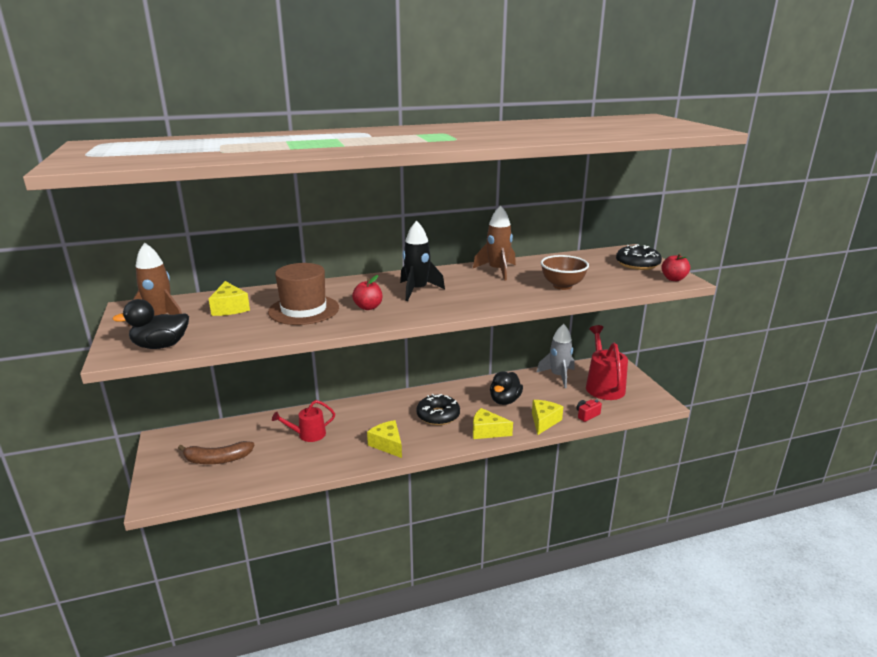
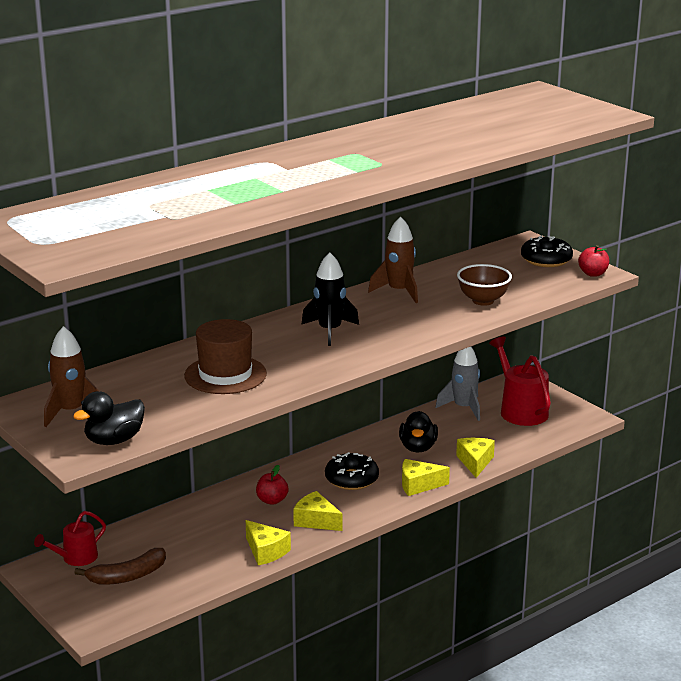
camera: 20 degrees left, 0 degrees up
(230, 308) = (137, 387): yellow cheese -> yellow cheese (266, 551)
(308, 435) = (214, 529): red watering can -> red watering can (76, 558)
(368, 307) = (294, 360): red apple -> red apple (272, 500)
(587, 415) = (518, 446): red camera -> none

